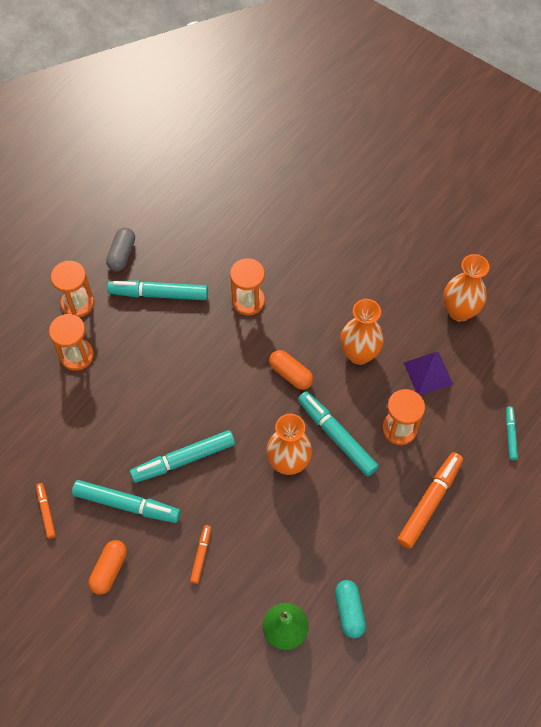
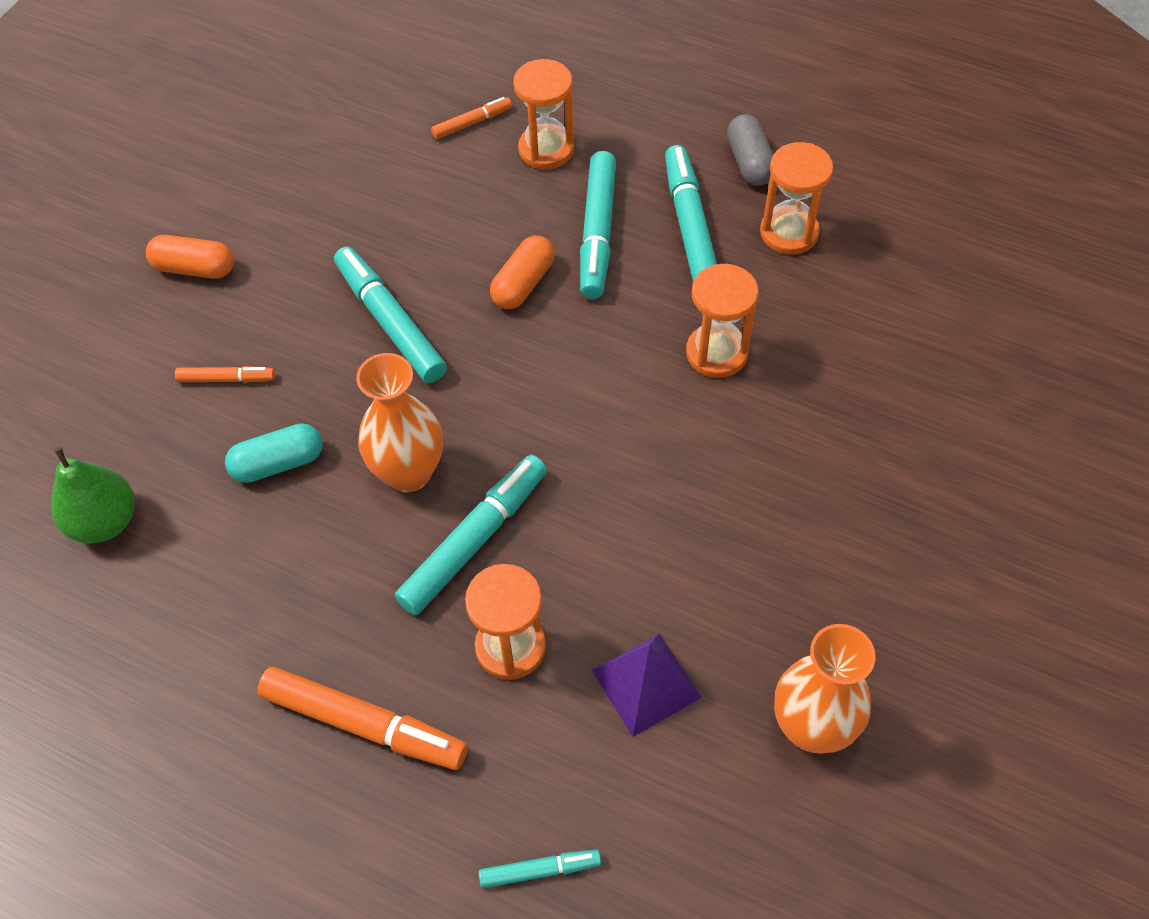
camera: 80 degrees right, 5 degrees down
(46, 512) = (279, 175): orange marker -> orange marker (472, 123)
(77, 303) = (639, 129): orange hourglass -> orange hourglass (789, 233)
(122, 254) = (750, 162): grey capsule -> grey capsule turned 75 degrees clockwise
(127, 504) = (302, 266): turquoise marker -> turquoise marker (597, 233)
(290, 374) = (584, 445): orange capsule -> orange capsule (523, 283)
(349, 611) = (141, 615): turquoise capsule -> turquoise capsule (278, 463)
(359, 354) = (657, 551): orange vase -> none

